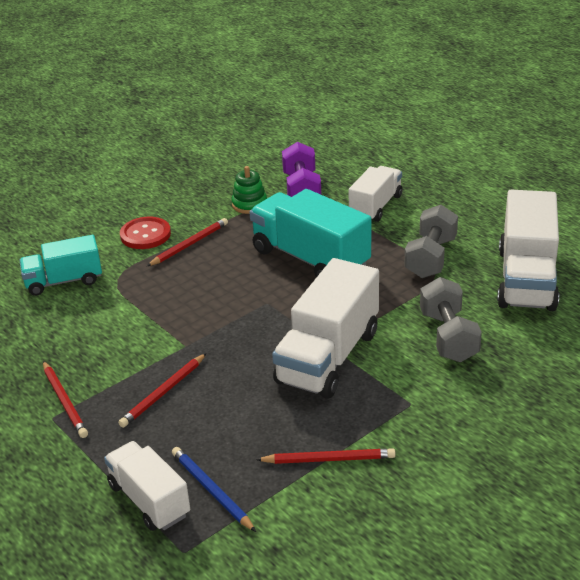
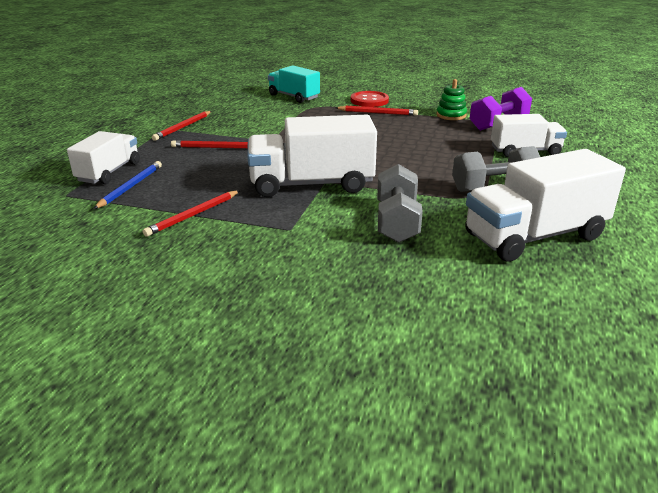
camera: 55 degrees right, 5 degrees down
(310, 259) = (420, 148): turquoise truck -> none
(328, 459) = (193, 215): red pencil -> red pencil turned 75 degrees clockwise
(448, 336) = (397, 222): grey dumbbell -> grey dumbbell turned 45 degrees counterclockwise

